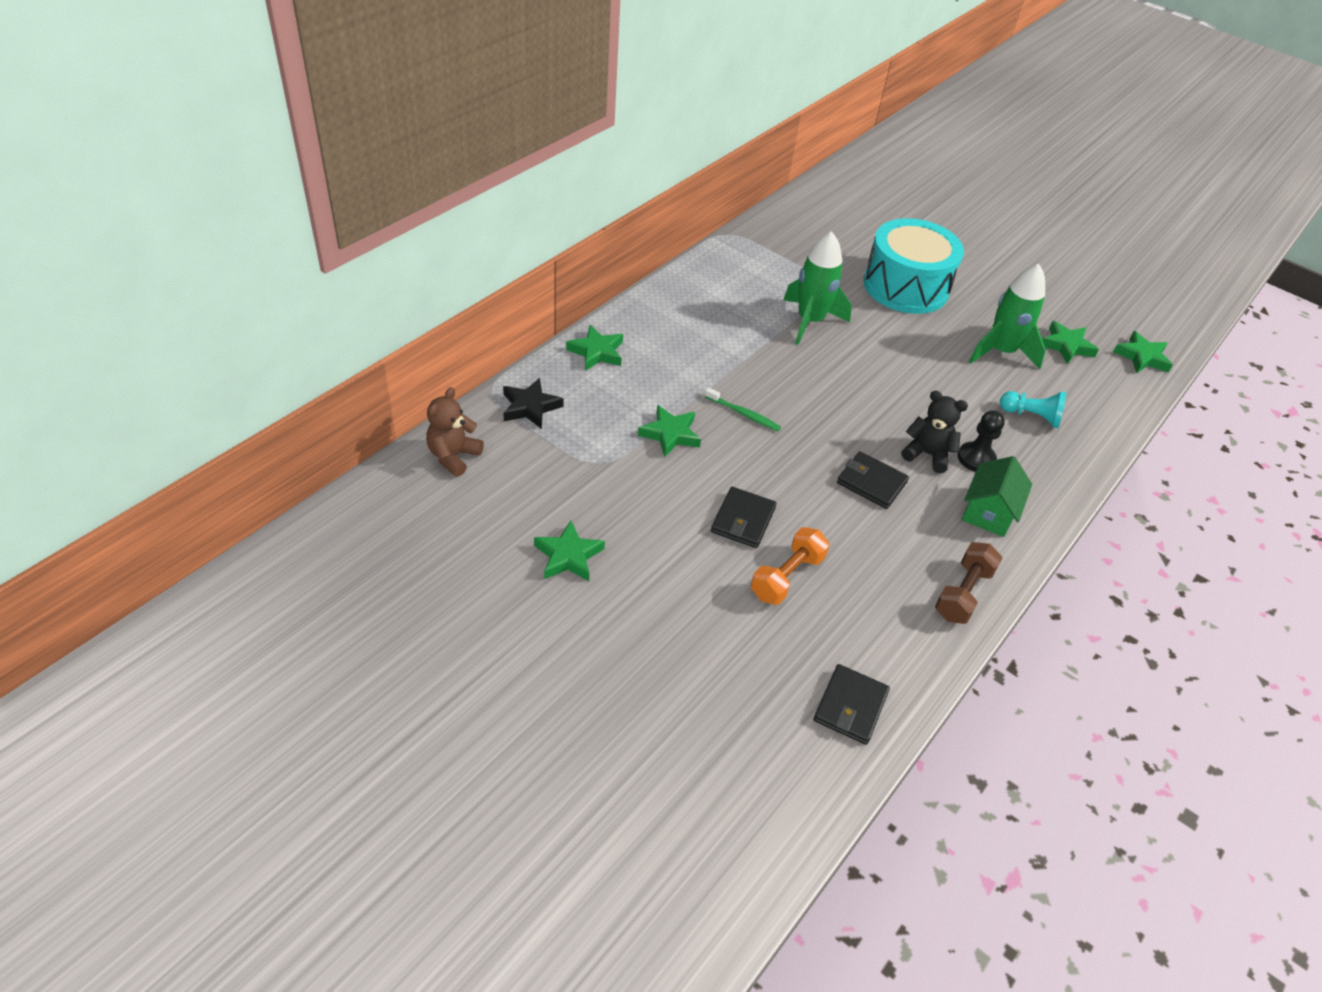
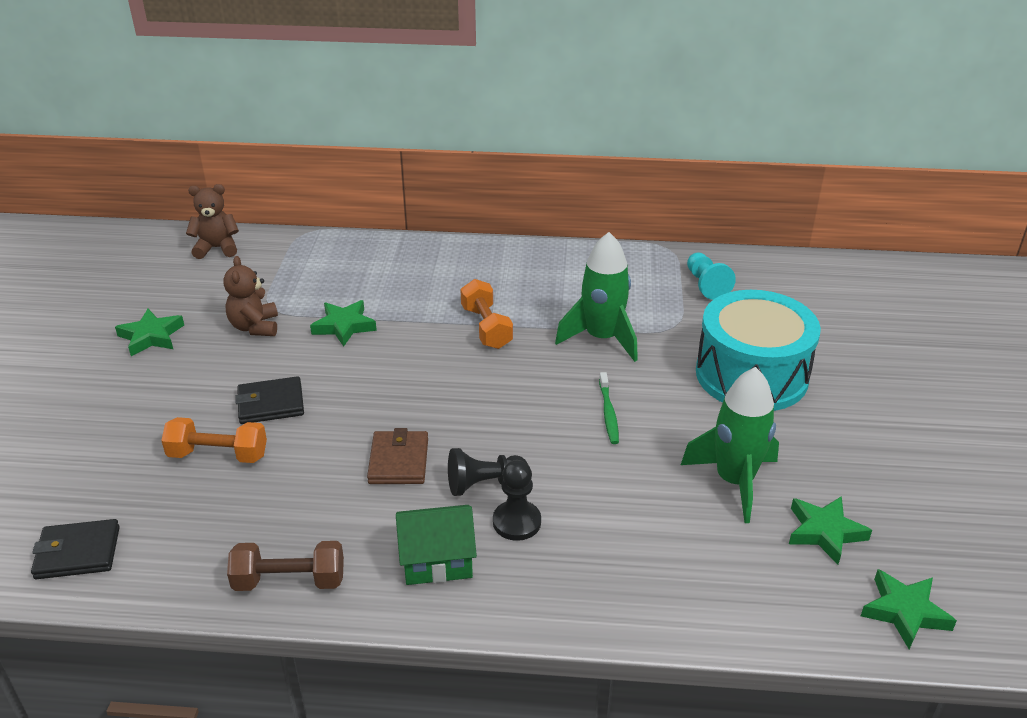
camera: 60 degrees right, 10 degrees down
(530, 407) = (306, 254): black star -> none
(596, 352) = (408, 254): green star -> none
(619, 485) = (255, 327): none -> brown teddy bear
(743, 414) = (414, 352): green toothbrush -> green toothbrush (608, 413)
(745, 364) = (486, 327): none -> orange dumbbell
(871, 483) = (398, 461): black wallet -> brown wallet
(927, 454) = (484, 484): black teddy bear -> black pawn
(1031, 416) = (644, 543): turquoise pawn -> turquoise pawn (706, 285)

